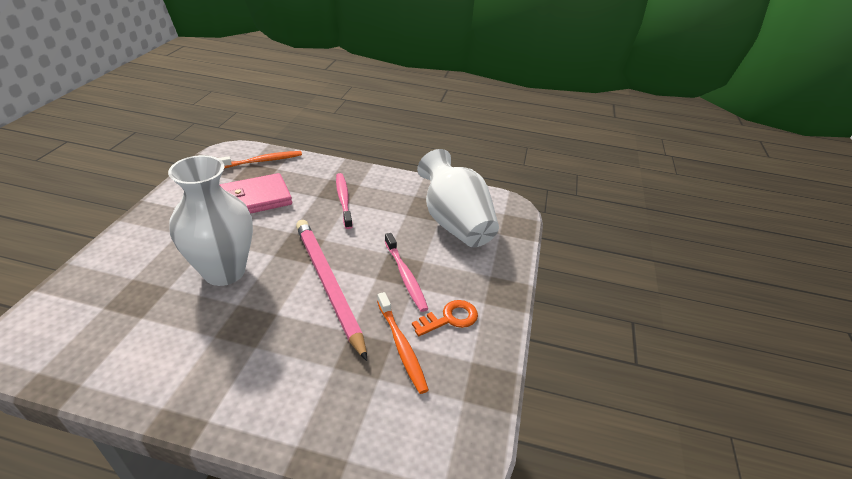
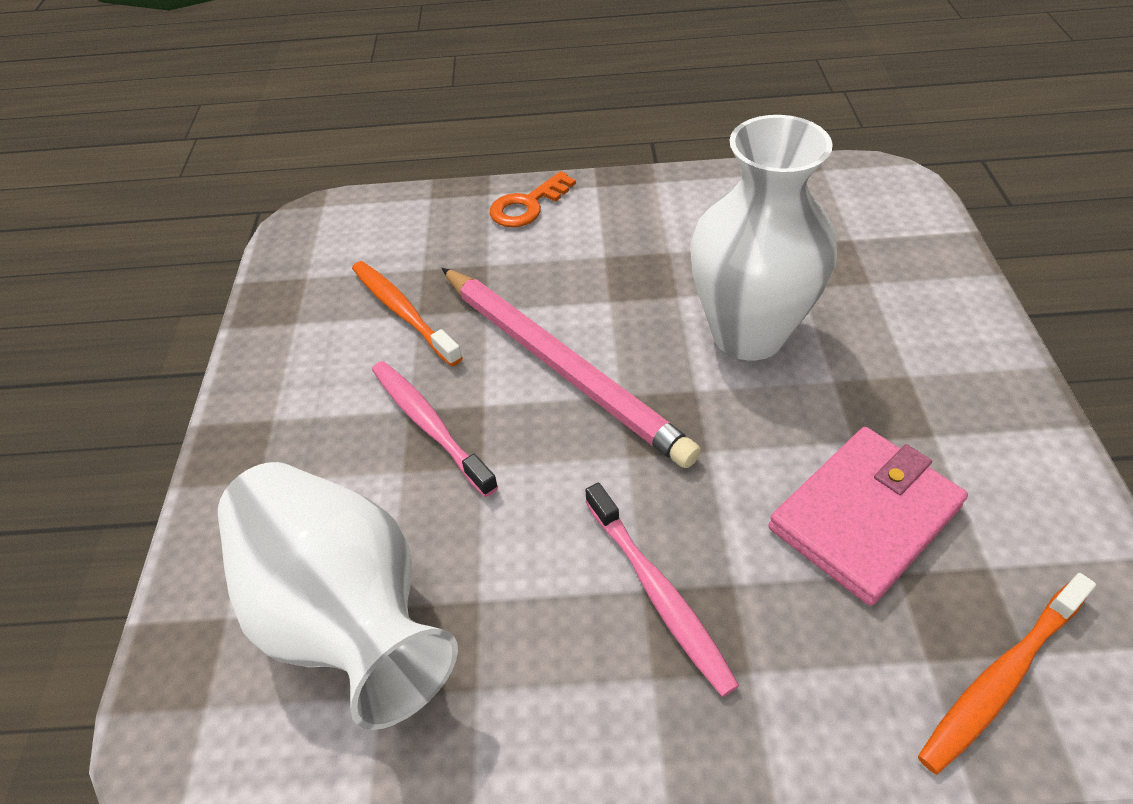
camera: 170 degrees right, 10 degrees up
(450, 318) = (333, 372): orange key -> orange key (527, 205)

